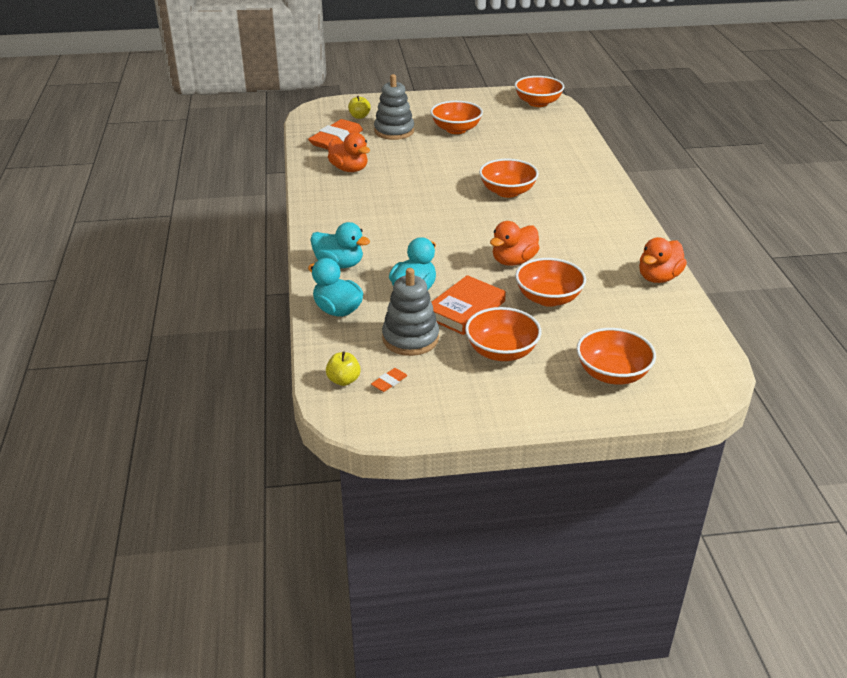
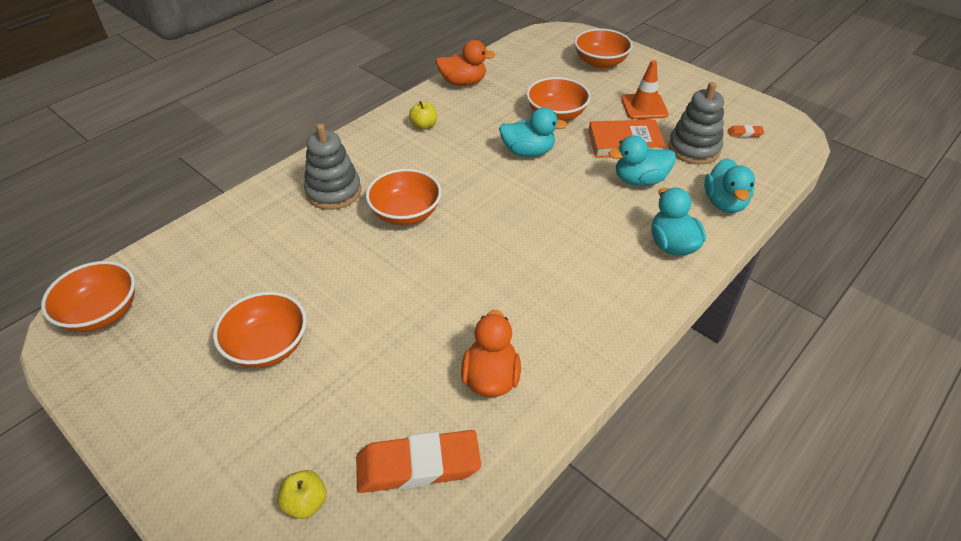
camera: 130 degrees left, 10 degrees up
(343, 380) = (776, 152): yellow apple -> yellow apple (424, 126)
(394, 131) = (328, 413): grey stacking toy -> grey stacking toy (333, 192)
(501, 351) = (644, 107): orange bowl -> orange traffic cone
(513, 261) = (528, 152): orange duck -> turquoise duck

